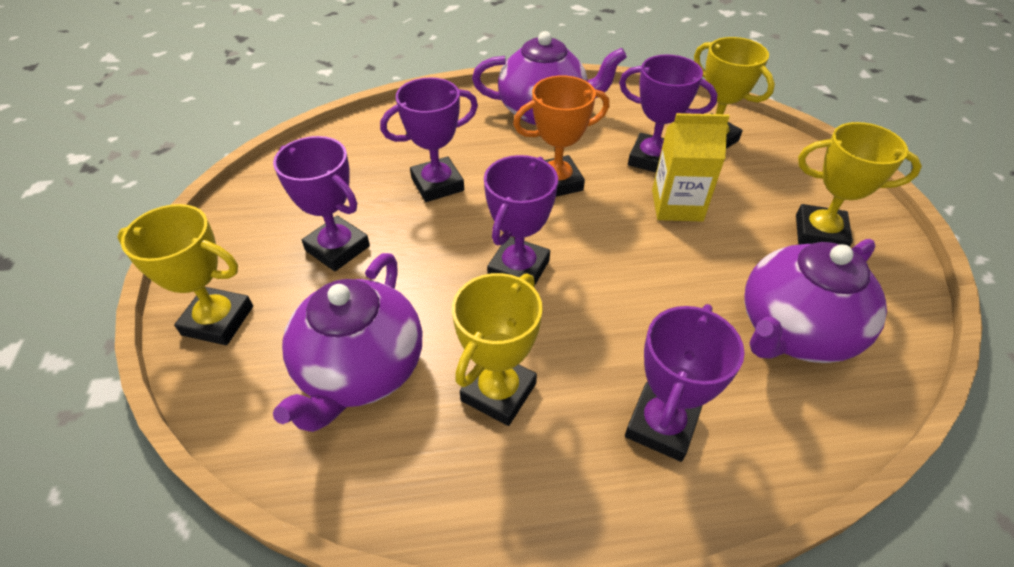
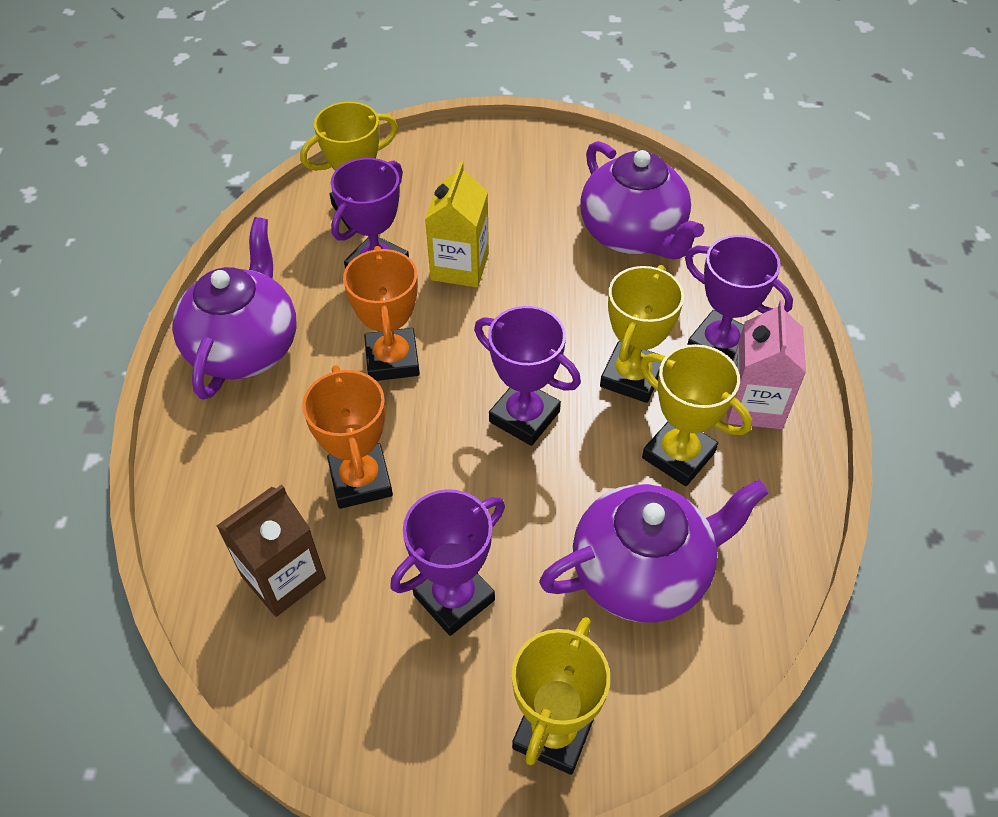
camera: 80 degrees left, 5 degrees up
(355, 163) = (283, 577): none -> brown carton
(360, 370) = (642, 573): purple teapot -> purple teapot turned 45 degrees counterclockwise
(437, 184) = (360, 480): purple trophy -> orange trophy
(584, 465) = (754, 405): none -> pink carton
(820, 233) = (523, 179): yellow trophy -> yellow trophy (631, 377)

